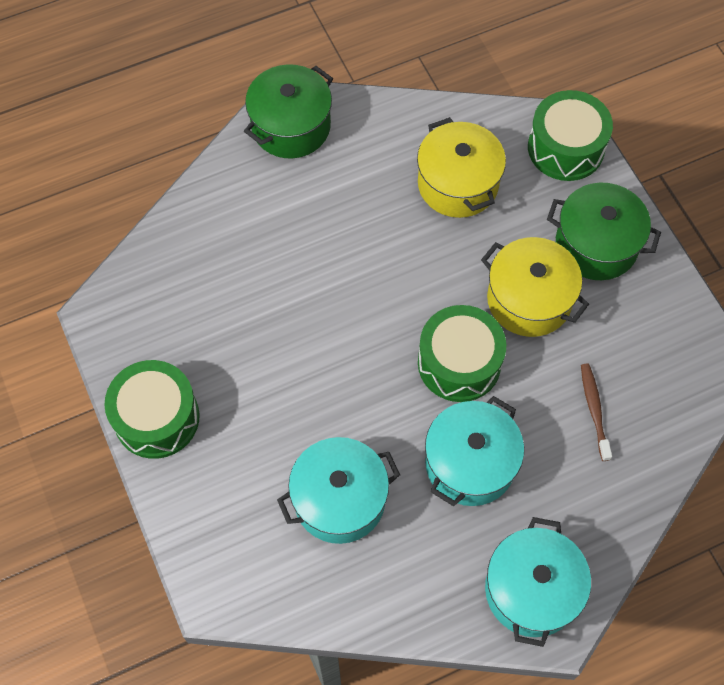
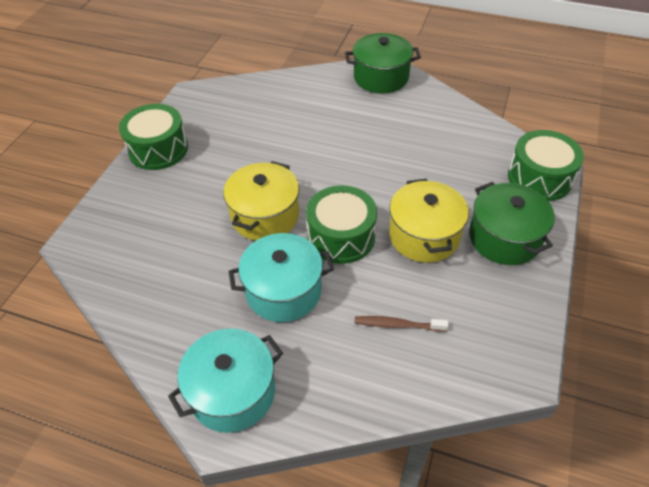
camera: 45 degrees right, 15 degrees down
(339, 500) = (191, 251): turquoise pot -> none
(458, 184) = (446, 154): yellow pot -> yellow pot (265, 216)
(594, 410) = (397, 325): brown toothbrush -> brown toothbrush turned 120 degrees counterclockwise

